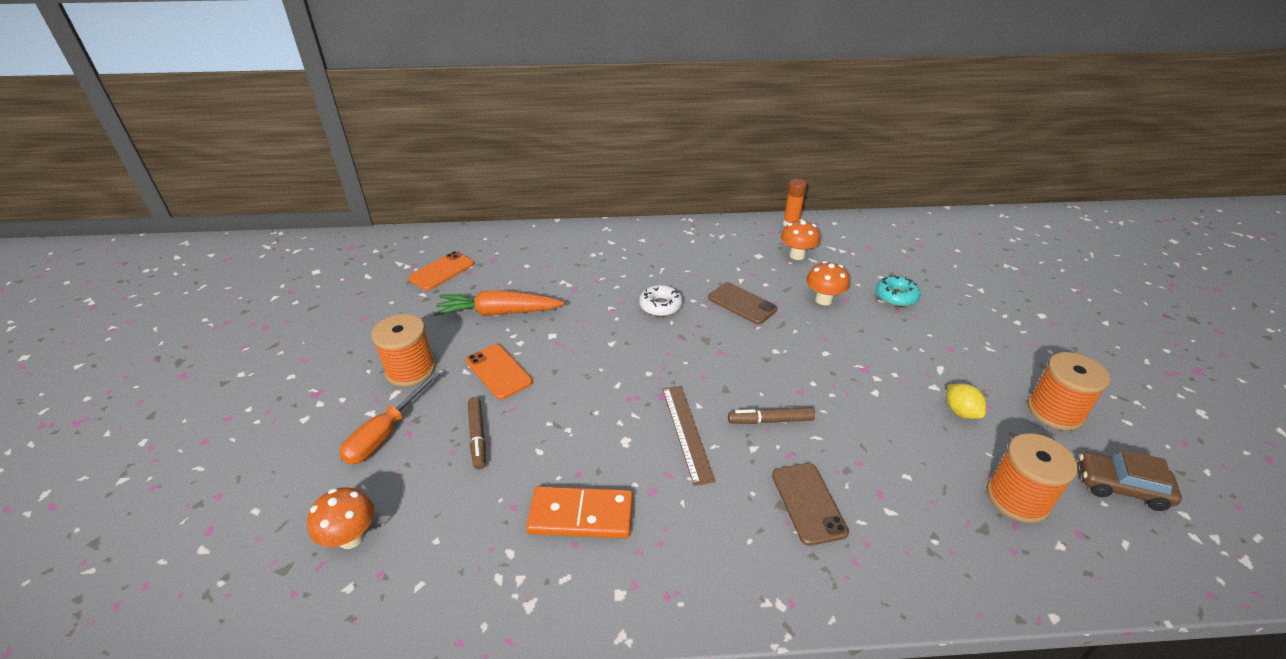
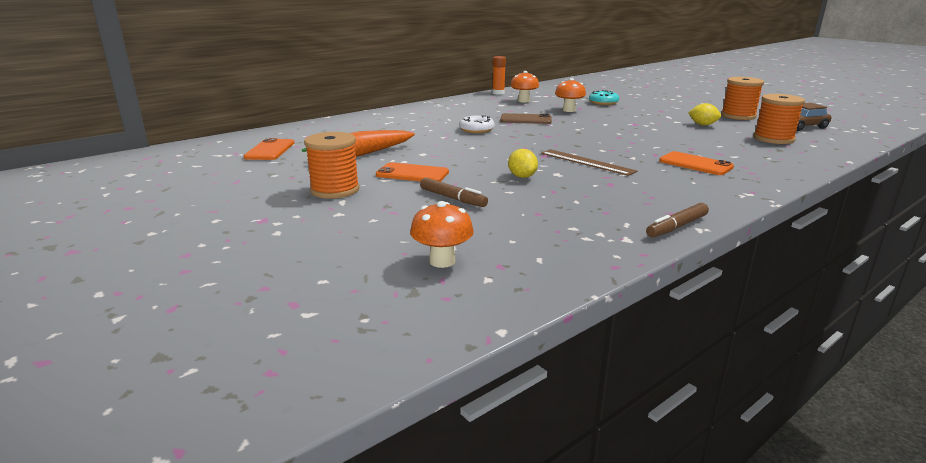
camera: 35 degrees left, 15 degrees down
(385, 433) = (373, 217): orange screwdriver -> none
(581, 515) = (587, 202): orange domino -> none
(585, 428) = (522, 176): none -> yellow lemon
(770, 420) = (623, 148): brown marker -> brown marker (677, 226)
(808, 503) = (695, 164): brown phone -> orange phone

